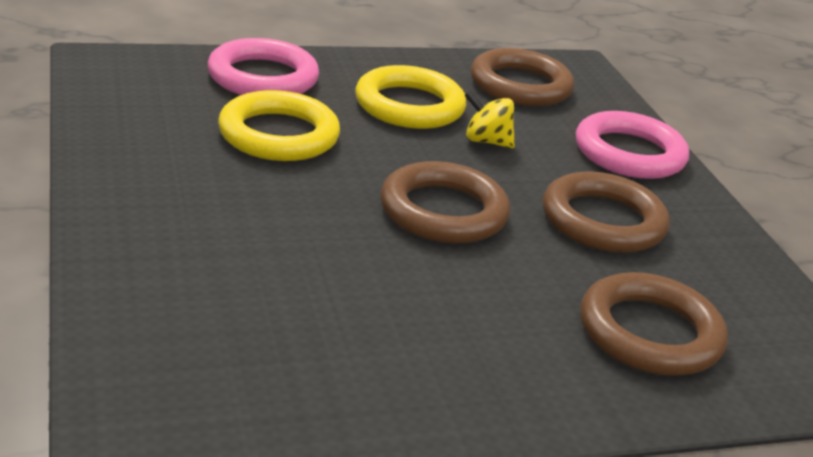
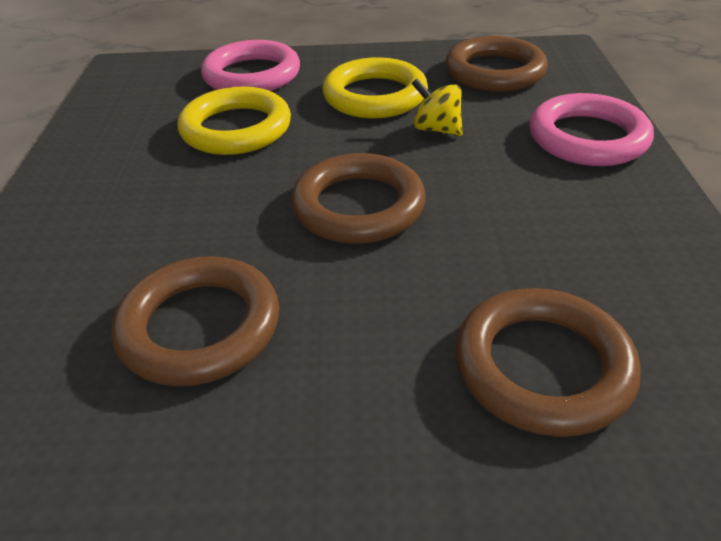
camera: 20 degrees right, 10 degrees up
(603, 221) = (531, 216): brown ring -> brown ring (200, 327)

